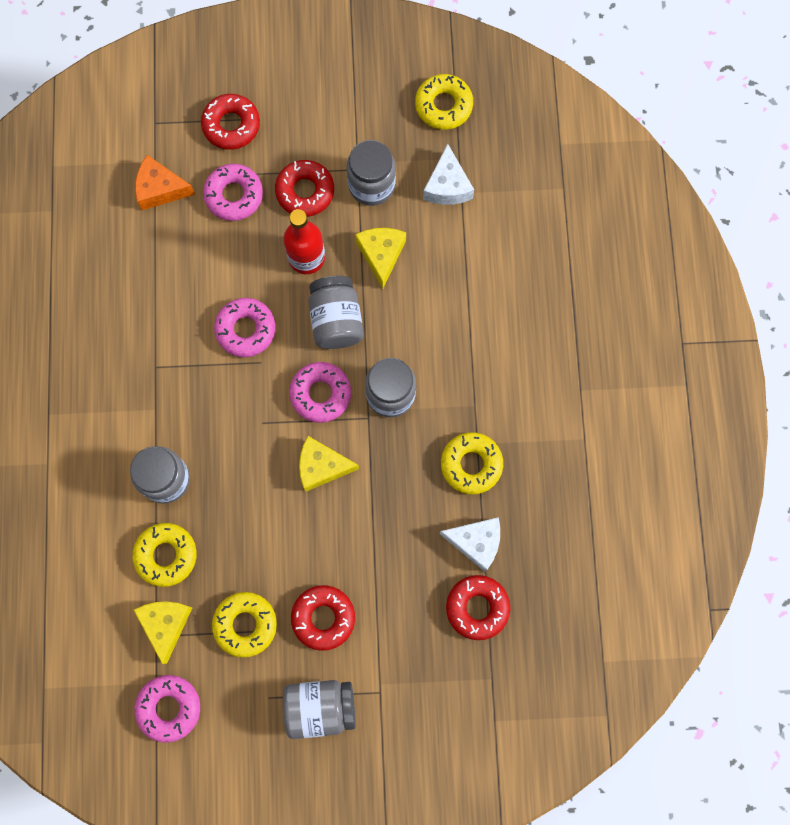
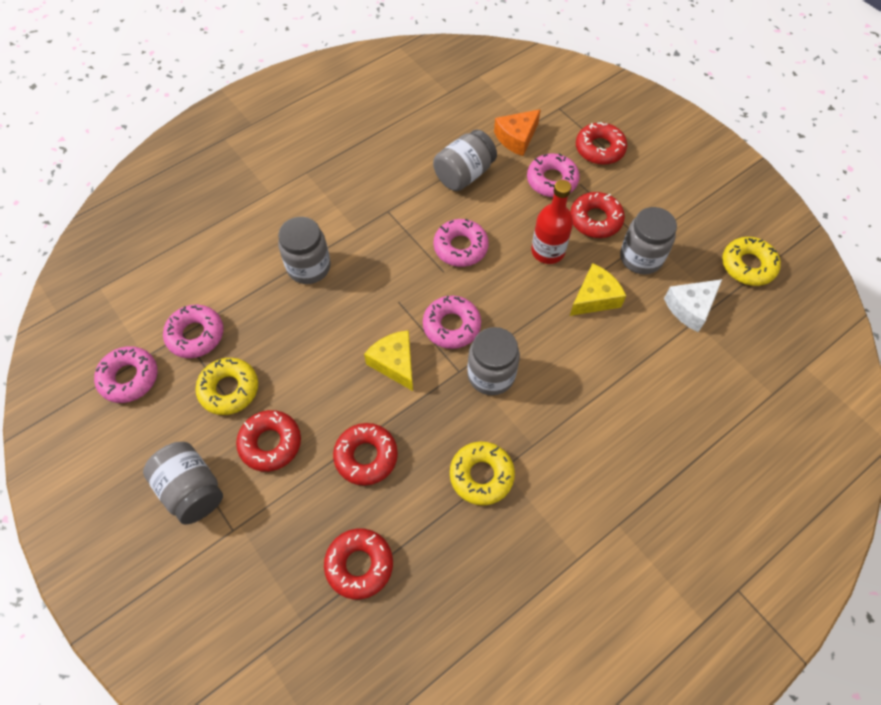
camera: 55 degrees right, 15 degrees down
(160, 189) = (517, 138): orange cheese -> orange cheese turned 105 degrees counterclockwise
(166, 555) = (250, 302): yellow donut -> none
(166, 624) = (195, 335): yellow cheese -> pink donut
(336, 320) = (517, 300): grey jar -> grey jar (464, 174)
(391, 545) = (366, 456): none -> red donut
(476, 542) = (417, 524): white cheese -> none

